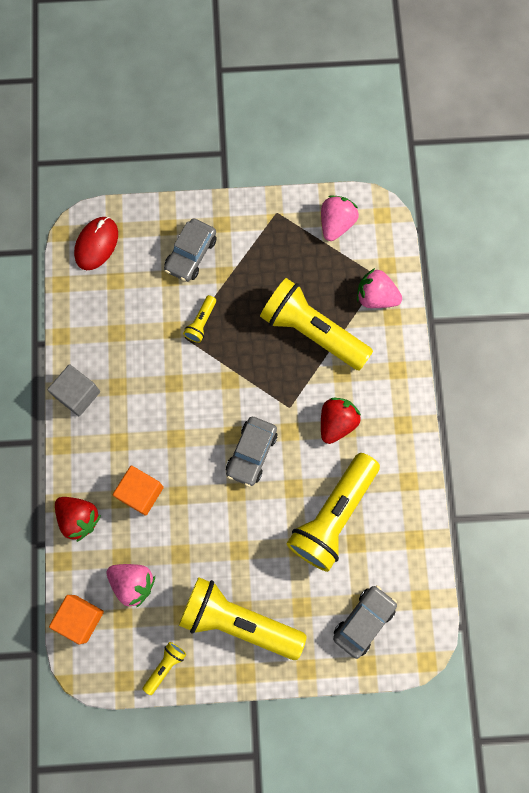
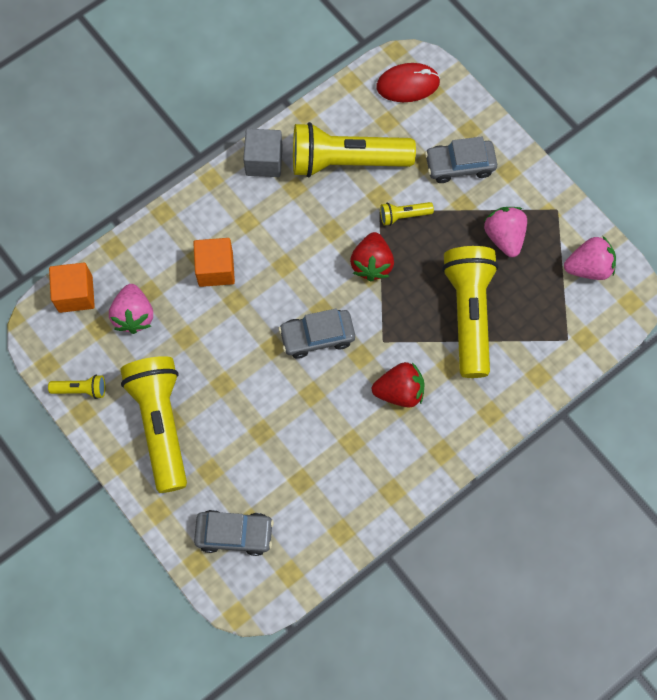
camera: 55 degrees right, 5 degrees down
(79, 518) = (159, 235): red strawberry -> red strawberry (371, 264)
(333, 516) = (311, 444): yellow flashlight -> yellow flashlight (346, 161)
(375, 297) = (545, 348): pink strawberry -> pink strawberry (504, 237)

